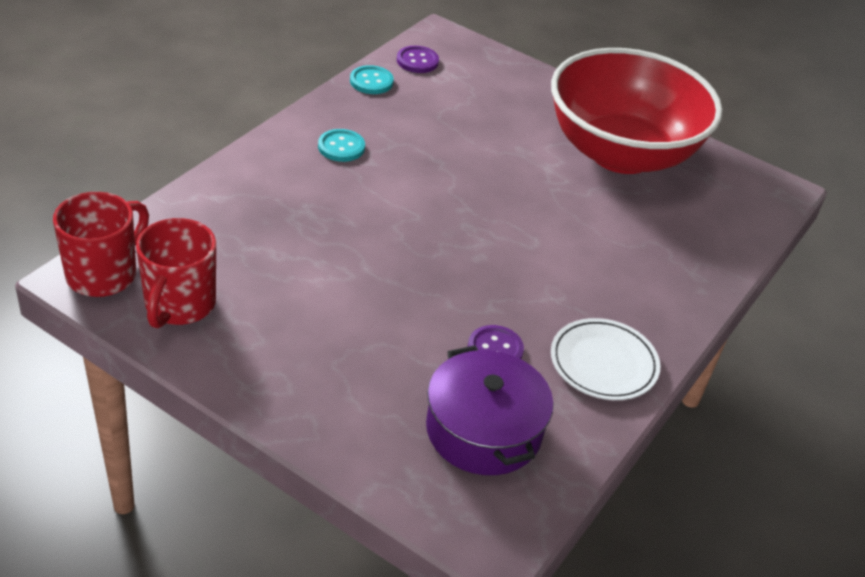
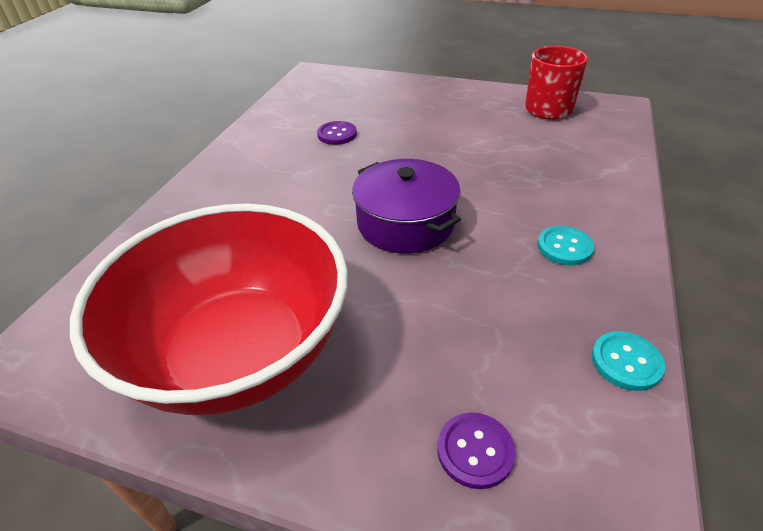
camera: 170 degrees right, 0 degrees up
(103, 274) = (610, 110): red mug -> none
(417, 61) = (606, 443): purple button -> purple button (475, 451)
(483, 430) = (331, 101): purple pot -> purple pot (405, 223)
(603, 363) = (259, 144): white plate -> none

